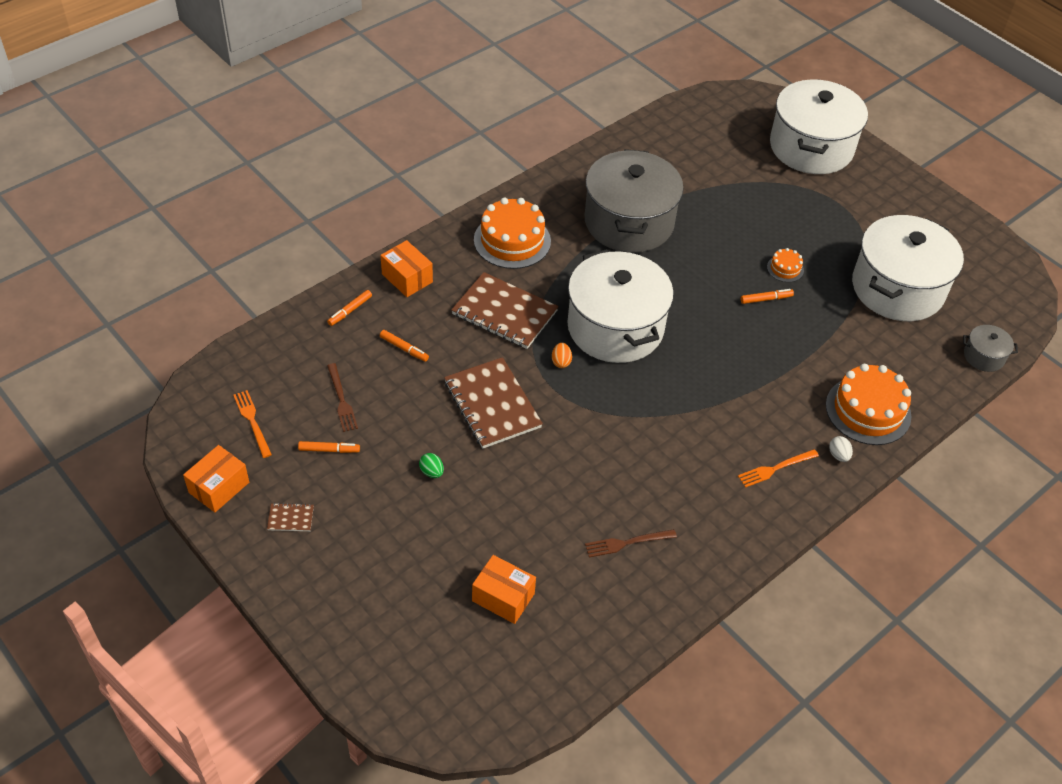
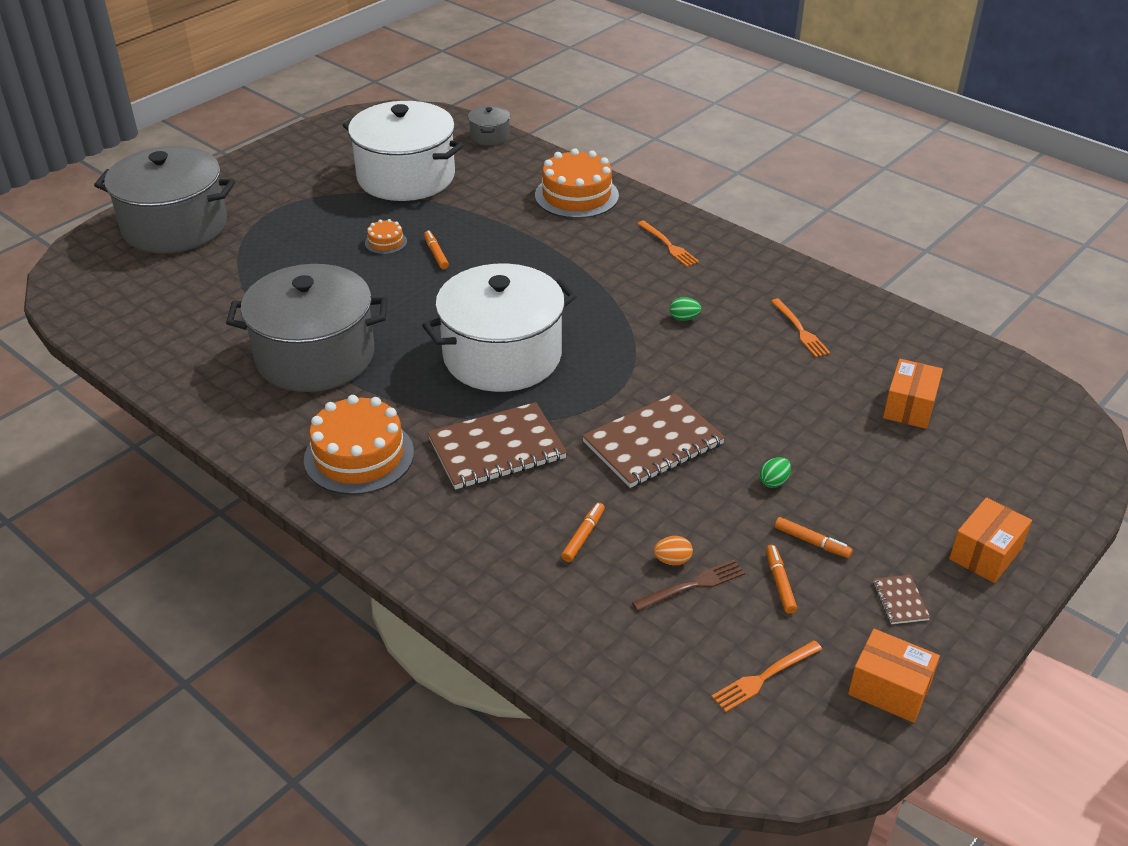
camera: 95 degrees left, 10 degrees down
(350, 311) = (525, 606): orange marker -> orange marker (812, 542)
(407, 278) = (448, 553): orange box -> orange box (985, 554)
(504, 313) = (497, 449): brown notebook -> brown notebook turned 45 degrees clockwise
(561, 362) = (568, 394): orange egg -> orange egg (672, 560)
(627, 543) = (800, 330): brown fork -> orange fork
(654, 457) = (684, 318): none -> green egg
(811, 147) = (175, 226): white pot -> grey pot
(838, 455) = (638, 211): white egg -> none

